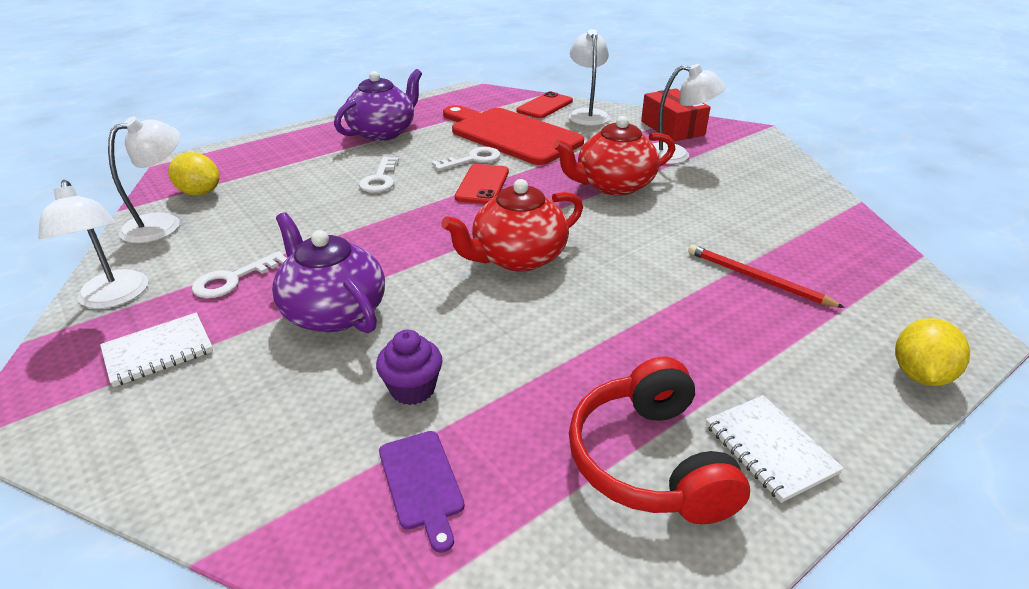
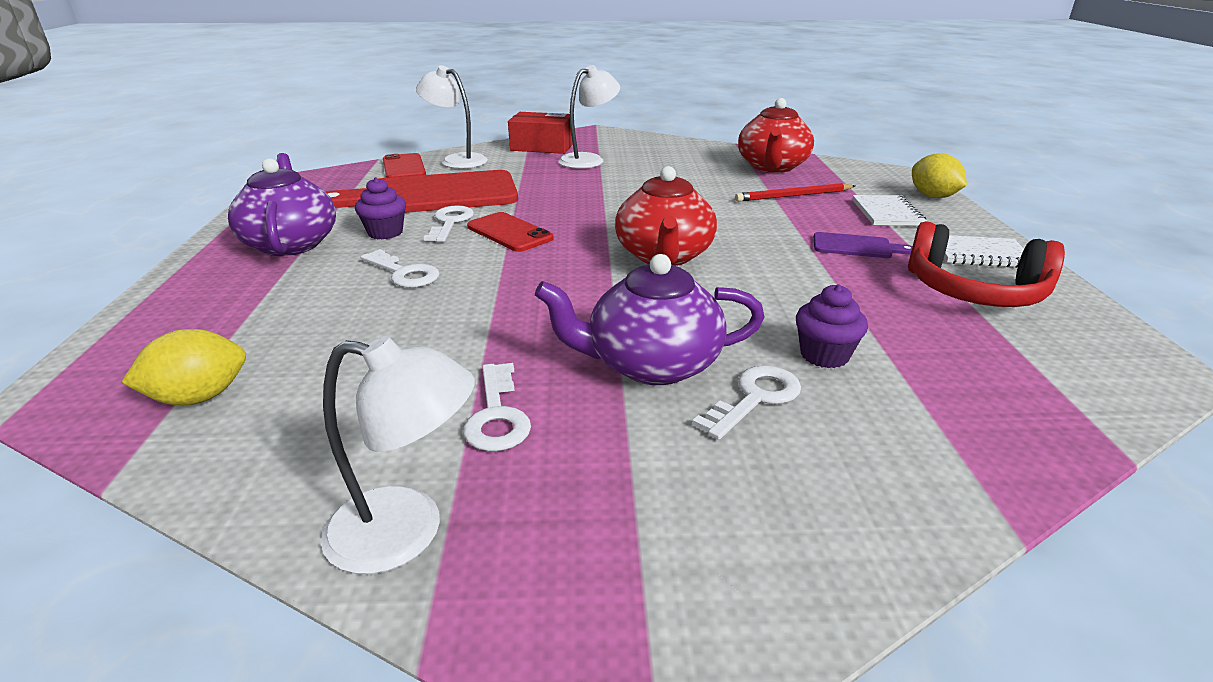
camera: 55 degrees left, 5 degrees down
(158, 351) = (605, 507): white notebook -> white notebook (887, 213)
(163, 224) = (241, 448): white lamp -> none
(318, 372) = (755, 398): none -> white key
(422, 483) = (959, 384): purple cutting board -> purple cutting board (856, 246)
(431, 148) = (385, 232): none -> purple cupcake
(613, 185) = (600, 191): red teapot -> red teapot (772, 167)

